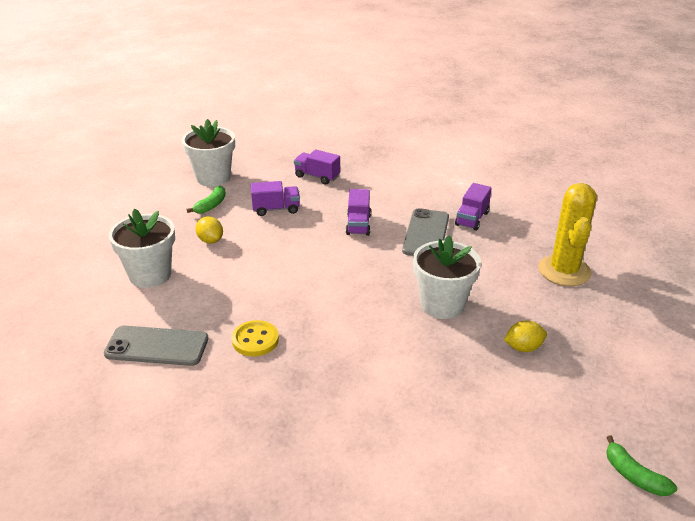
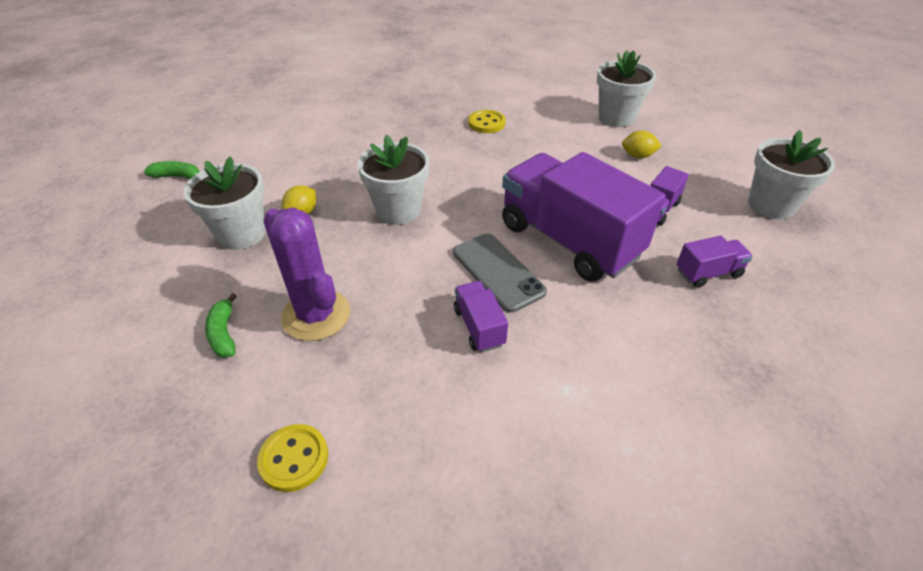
camera: 135 degrees right, 10 degrees up
(157, 346) = (530, 95): grey phone -> none
(211, 205) = (704, 180): green banana -> green banana (224, 333)
(358, 225) = (568, 240): purple truck -> purple truck, size x2.32
(564, 271) = (316, 315): yellow cactus -> purple cactus
(589, 358) = (242, 234): none -> white flower pot
(615, 223) = (294, 458): none -> yellow button

